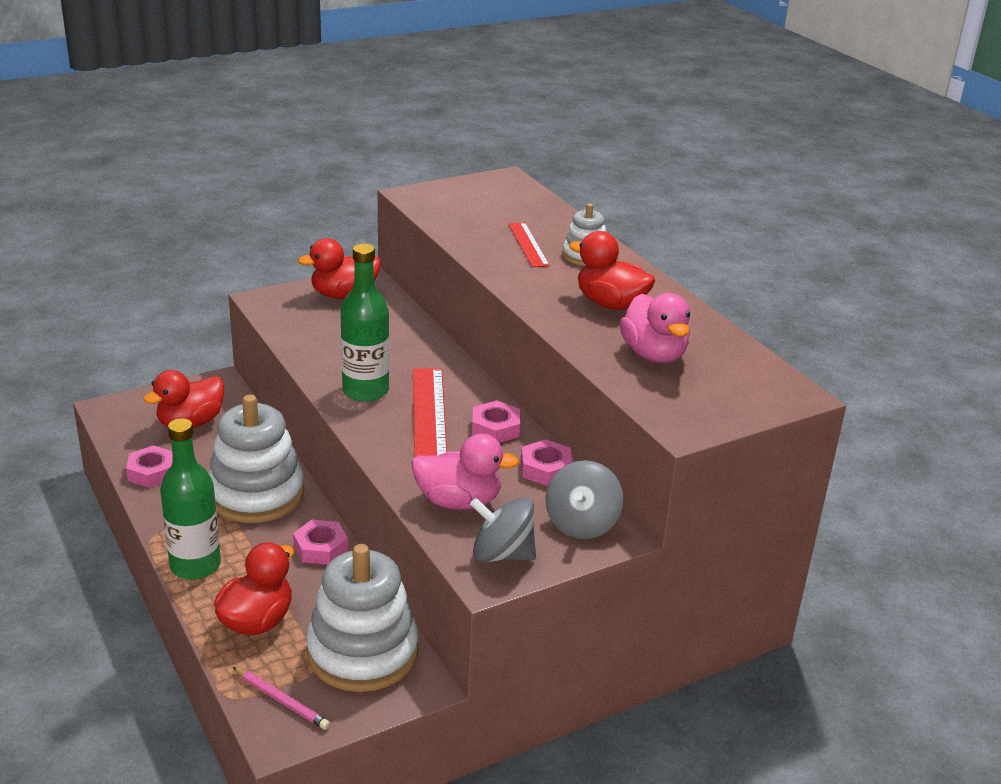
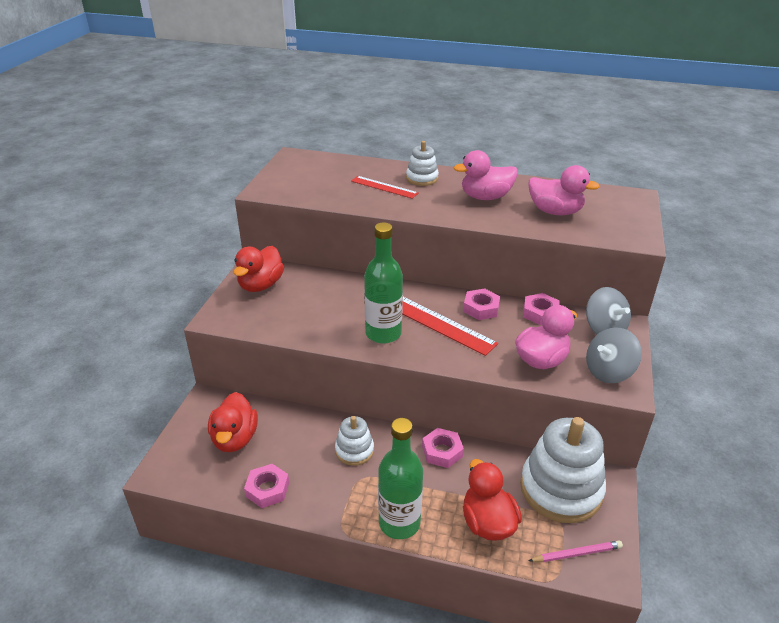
camera: 45 degrees left, 5 degrees up
(256, 494) = (354, 450): white stacking toy -> white stacking toy, size x0.51
(610, 304) = (485, 197): red duck -> pink duck

